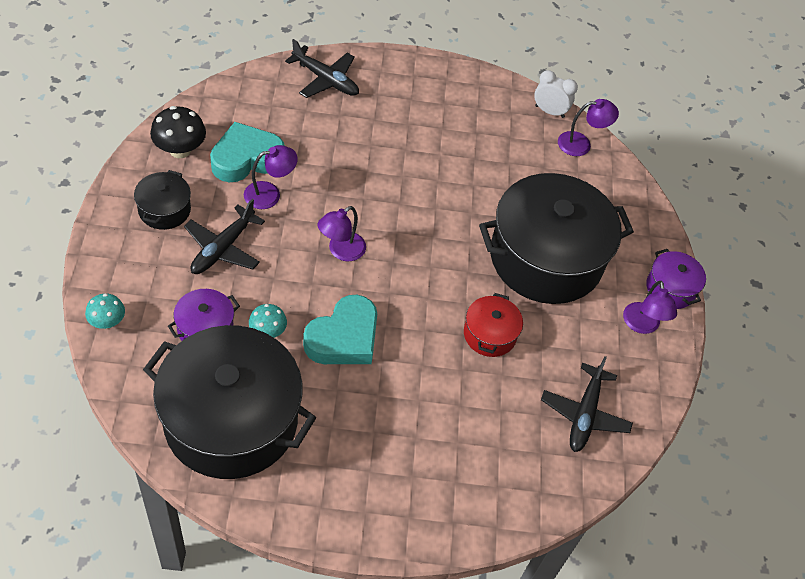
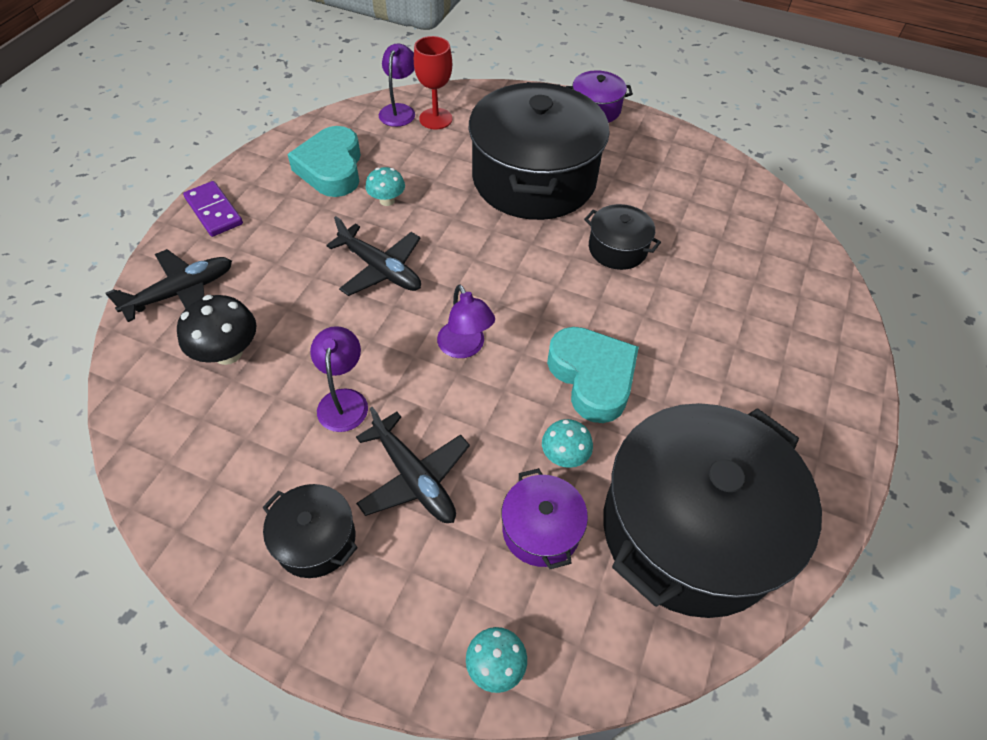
camera: 65 degrees left, 0 degrees up
(180, 150) = (211, 494): black mushroom -> black mushroom (228, 353)
(246, 158) = (270, 413): turquoise heart -> turquoise heart (331, 169)
(407, 69) = (214, 211): none -> purple domino
(468, 165) = (387, 200): none -> turquoise mushroom
(490, 334) = (617, 249): red pot -> black pot
(549, 111) = (345, 119): white clock -> none
(584, 414) = (723, 208): black plane -> black plane (380, 269)
(585, 171) = (435, 119): none -> red goblet
(642, 325) = (632, 139): purple lamp -> none

